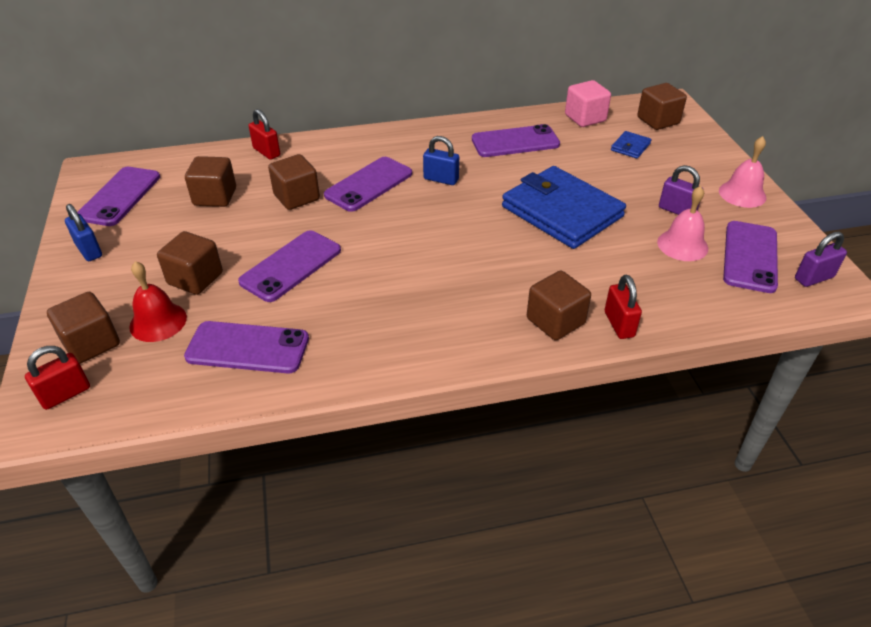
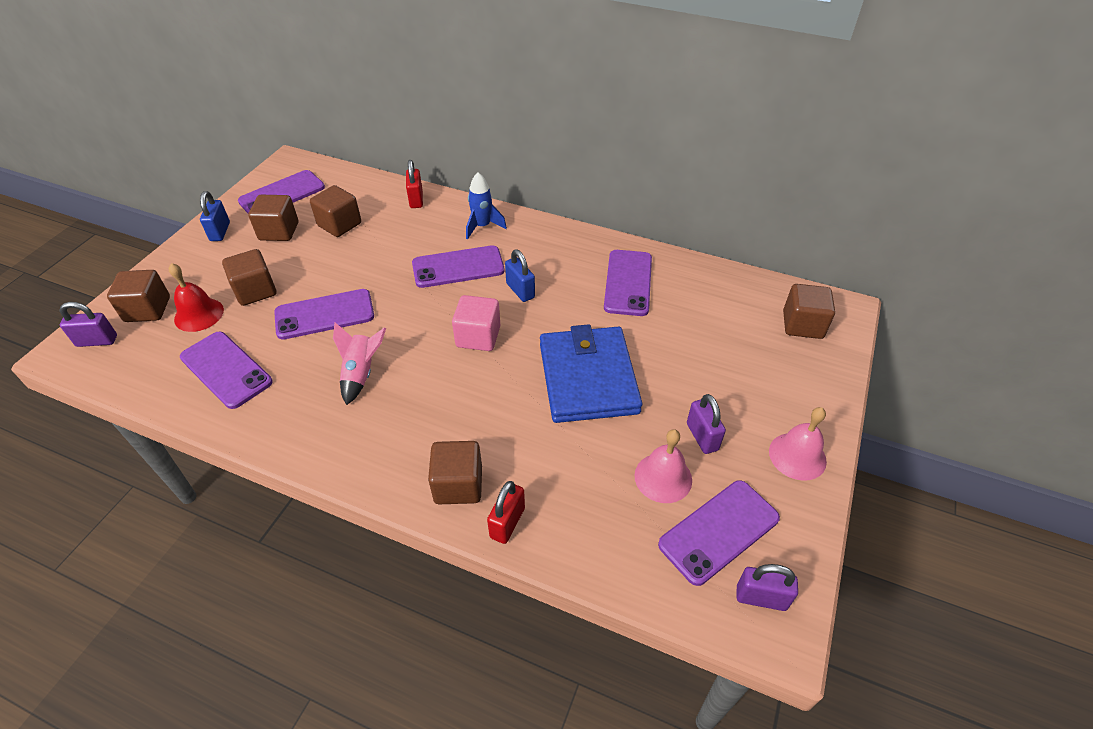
camera: 35 degrees right, 5 degrees up
(65, 394) = (97, 341): red padlock -> purple padlock
(296, 197) = (393, 253): brown cube -> brown cube (279, 231)
(353, 149) = (482, 226): none -> blue rocket
(381, 290) = (361, 373): none -> pink rocket
(515, 142) = (628, 283): purple phone -> purple phone turned 75 degrees clockwise
(585, 118) = (726, 287): pink cube -> pink cube (478, 336)
(630, 147) = (737, 341): blue wallet -> none

